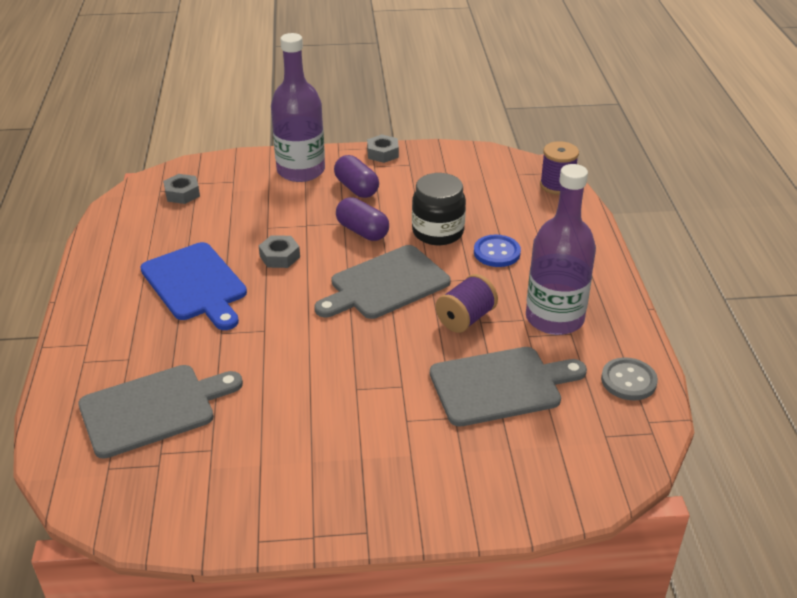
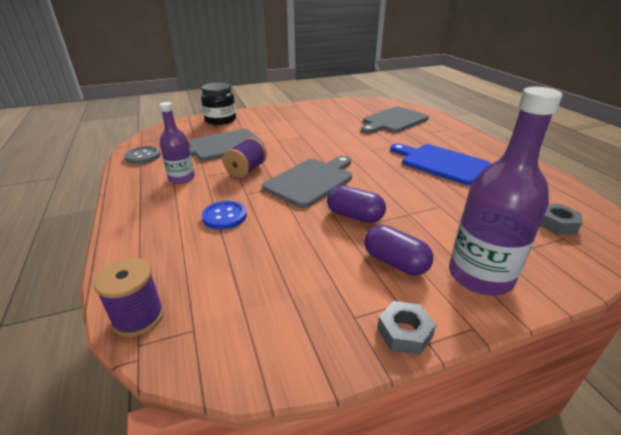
camera: 165 degrees right, 5 degrees down
(279, 257) = (404, 186): grey nut -> none
(438, 232) = (284, 226): black jar -> black jar (220, 120)
(554, 318) = (182, 178): purple bottle -> purple bottle, size x0.60

